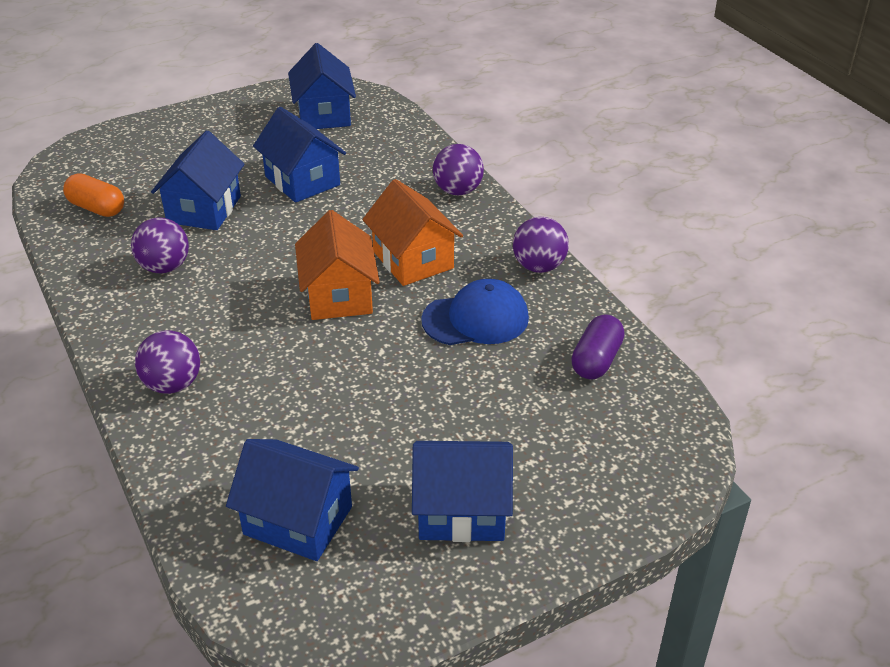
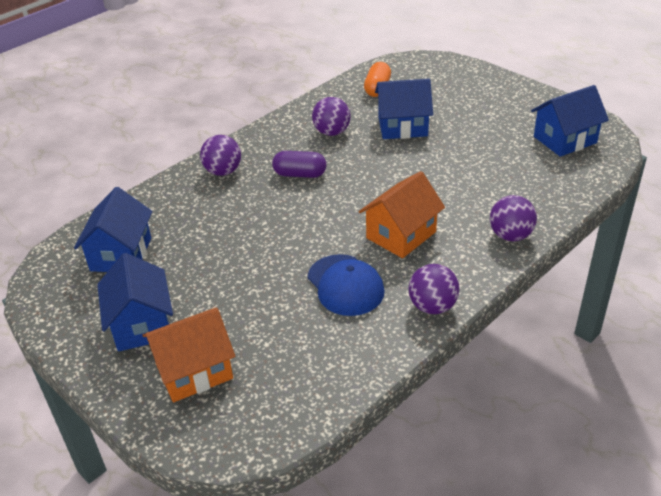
camera: 75 degrees right, 0 degrees up
(302, 180) = (466, 156): blue house -> none
(339, 295) = (339, 211): orange house -> orange house (194, 371)
(596, 360) = (324, 366): purple capsule -> purple capsule (300, 174)

